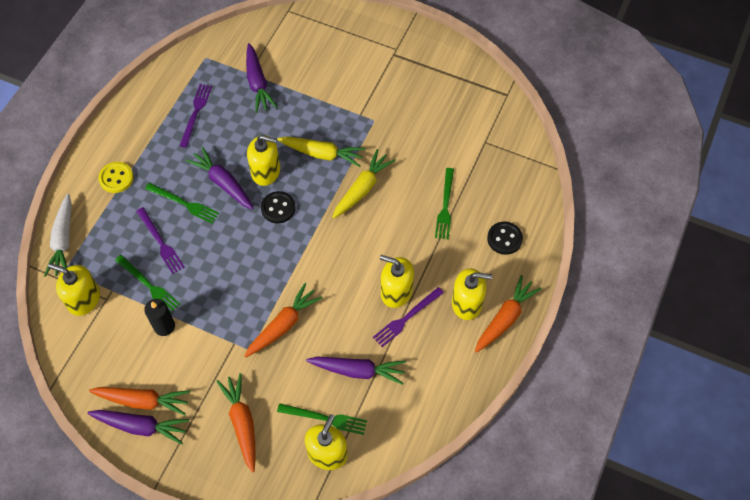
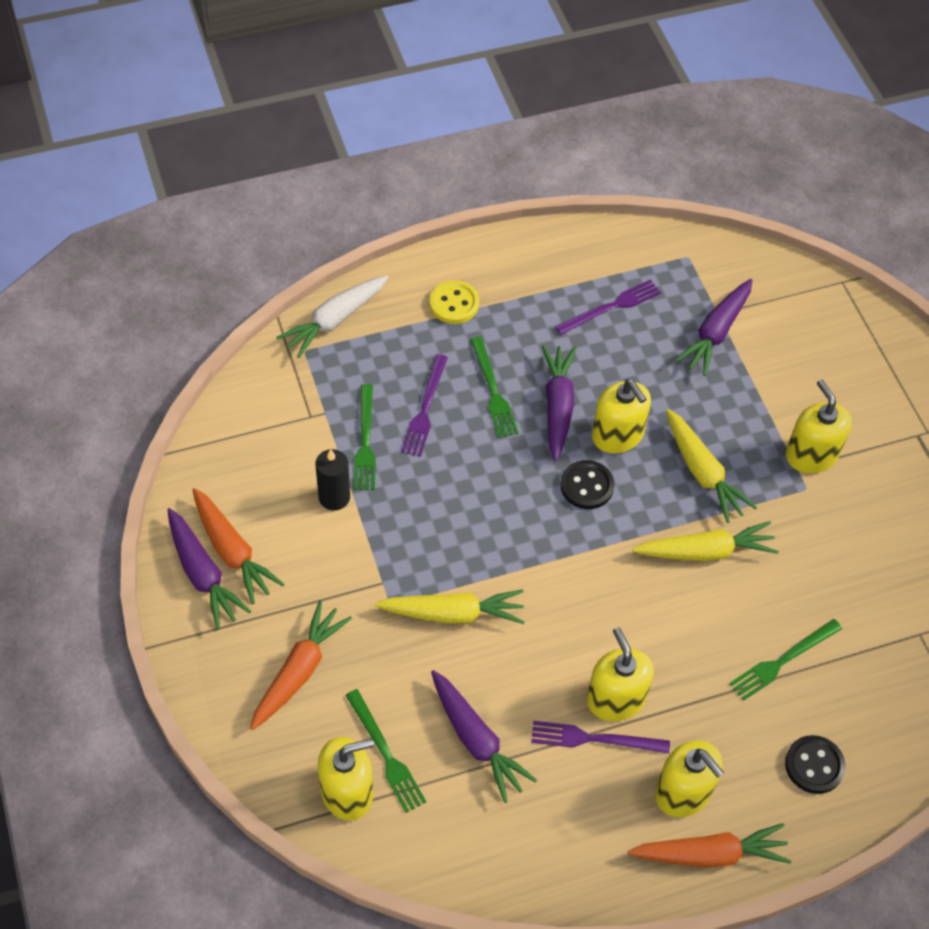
camera: 45 degrees right, 5 degrees down
(84, 299) = (289, 397): yellow soap dispenser -> yellow soap dispenser (811, 455)
(283, 325) = (452, 613): orange carrot -> yellow carrot

